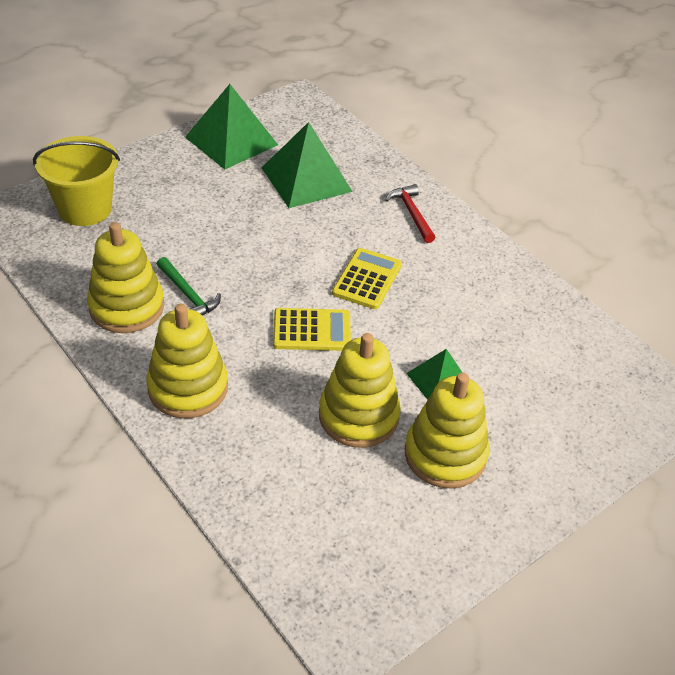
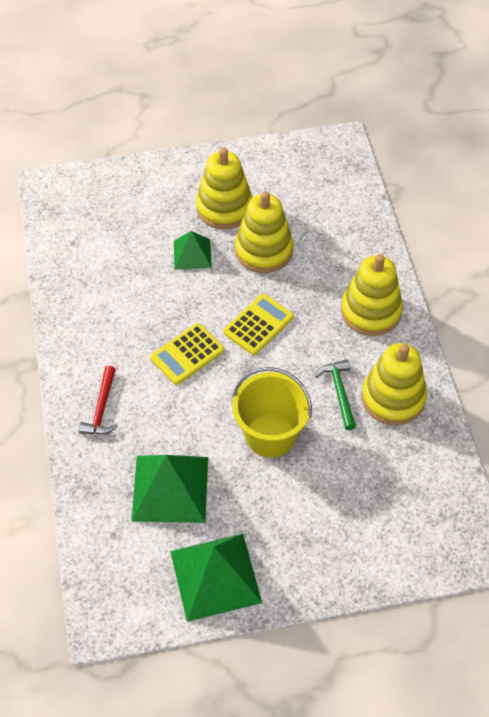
camera: 150 degrees left, 10 degrees up
(85, 209) = (398, 528): yellow bucket -> yellow bucket (270, 435)
(312, 330) = (258, 325): yellow calculator -> yellow calculator turned 105 degrees clockwise

